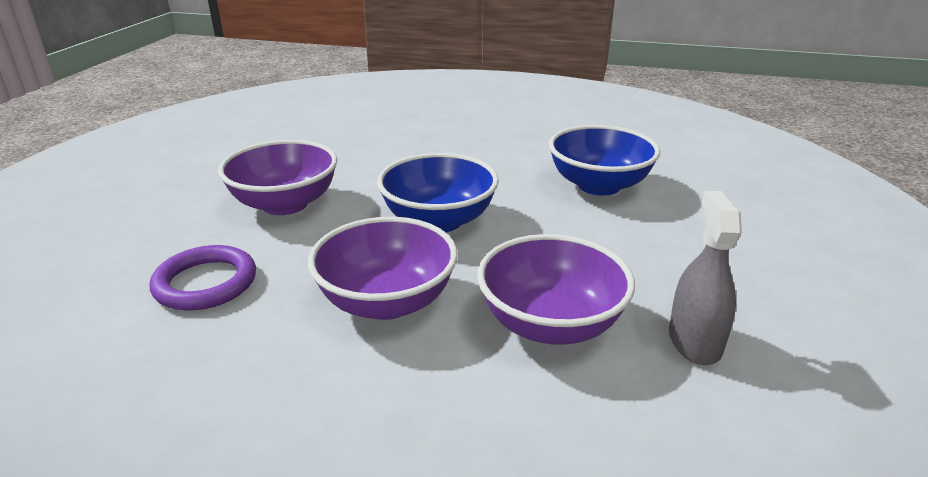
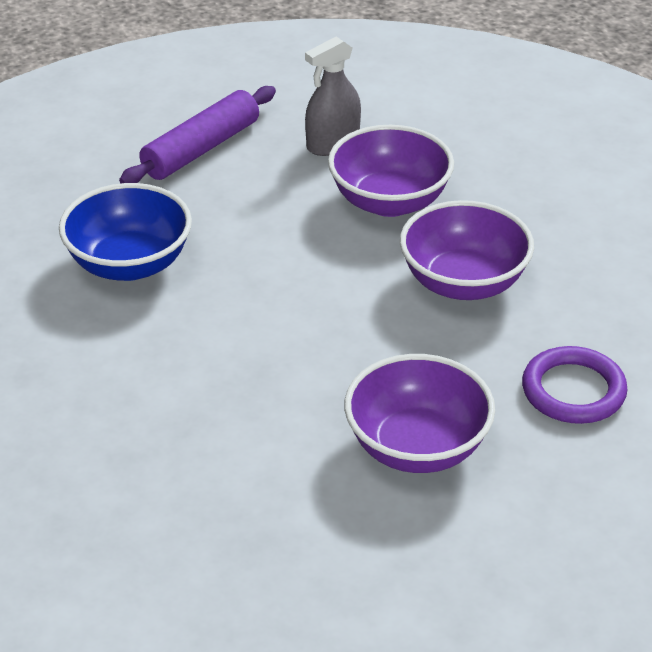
camera: 130 degrees left, 10 degrees up
(438, 221) = (320, 325): blue bowl -> none
(743, 264) = (201, 149): none -> purple rolling pin

